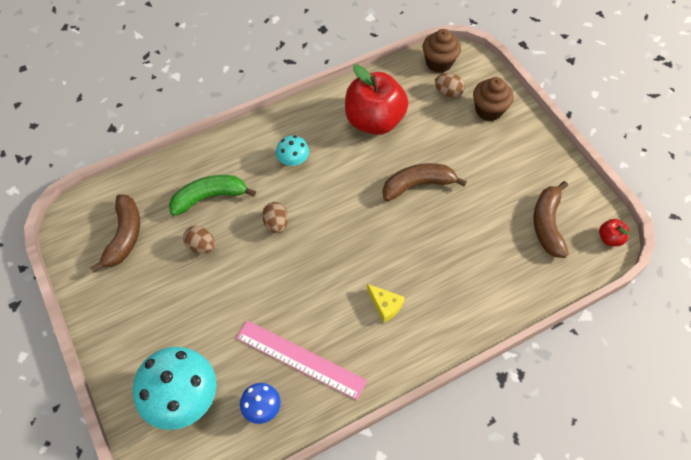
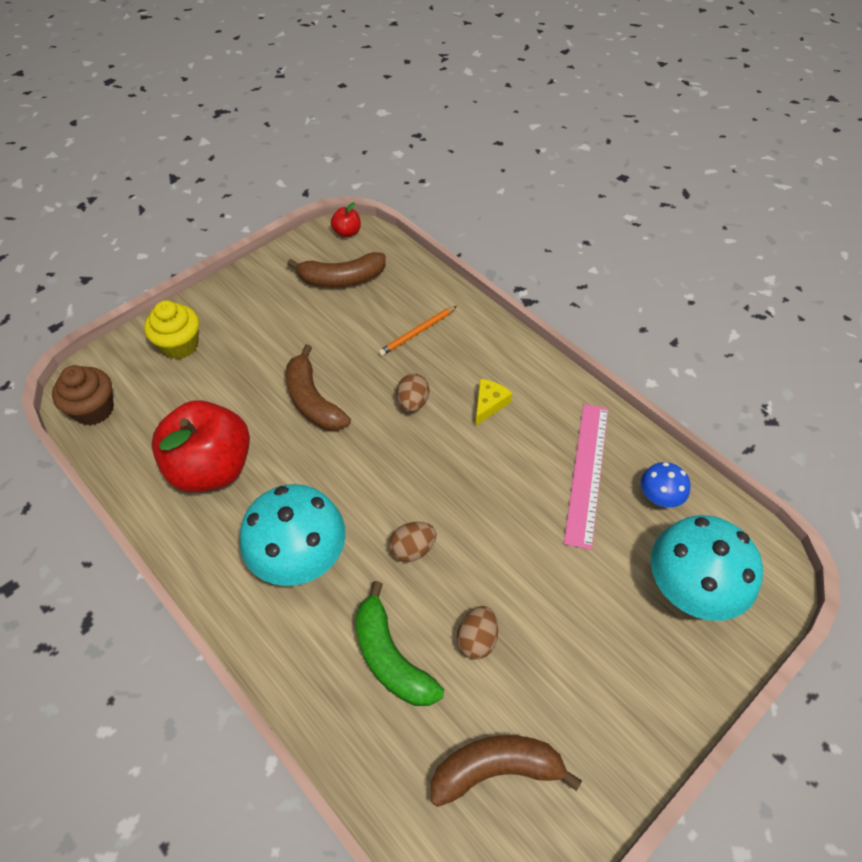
camera: 105 degrees left, 5 degrees down
(293, 160) = (299, 556): turquoise mushroom -> turquoise mushroom, size x2.00
(448, 92) = (151, 391): brown egg -> brown egg (412, 402)
(474, 269) = (417, 333): none -> orange pencil
(489, 110) = (180, 345): brown cupcake -> yellow cupcake

